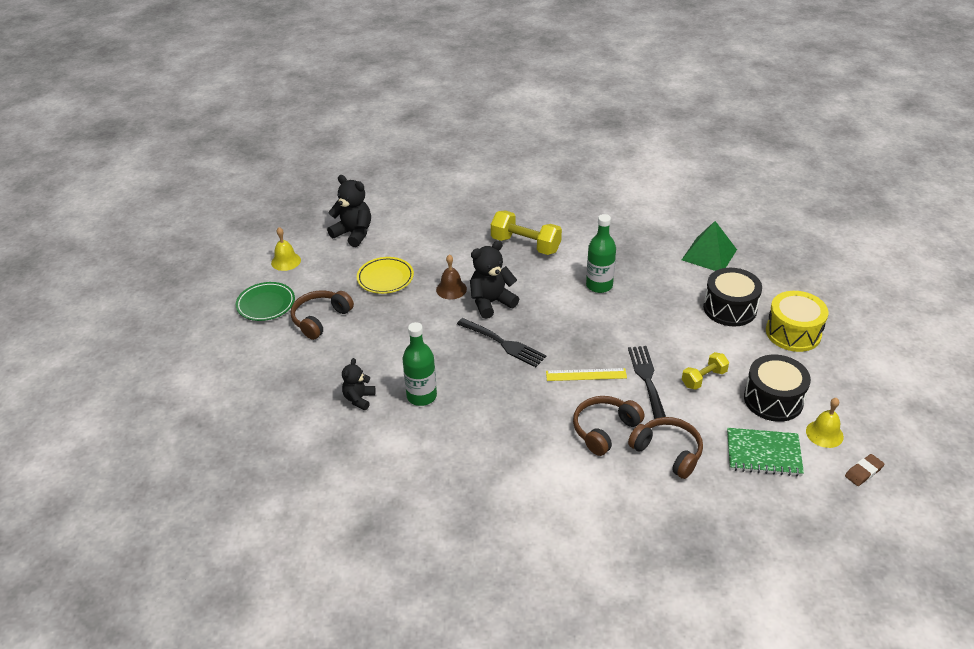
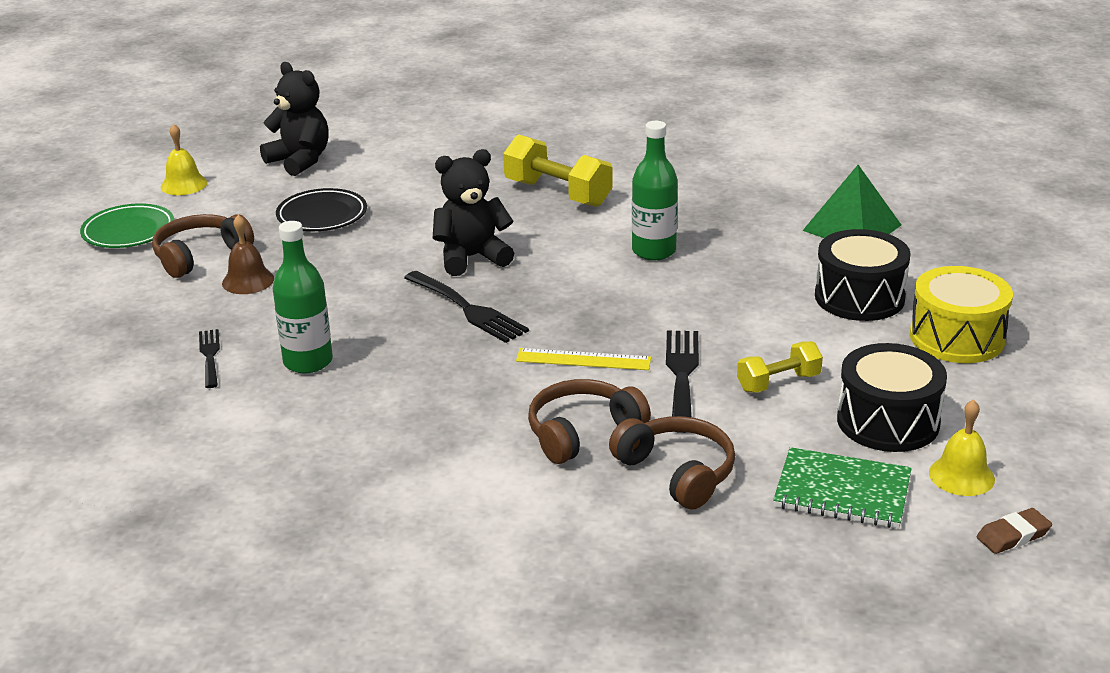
camera: 10 degrees right, 10 degrees down
(359, 399) = (210, 356): black teddy bear -> black fork
(385, 278) = (322, 216): yellow plate -> black plate
(451, 289) = (417, 237): brown bell -> brown bell (248, 281)

